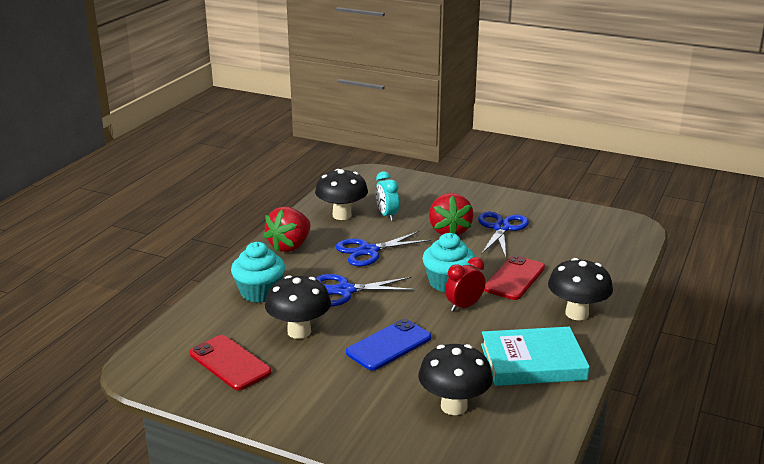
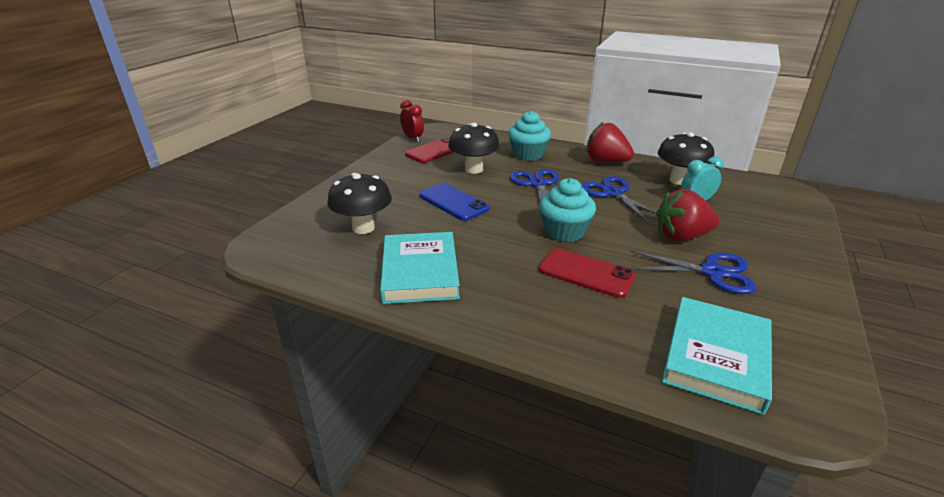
camera: 90 degrees right, 5 degrees up
(464, 306) = (520, 239): red clock -> red clock (413, 138)
(577, 314) = (514, 312): black mushroom -> none
(598, 244) = (716, 357): none -> turquoise book

